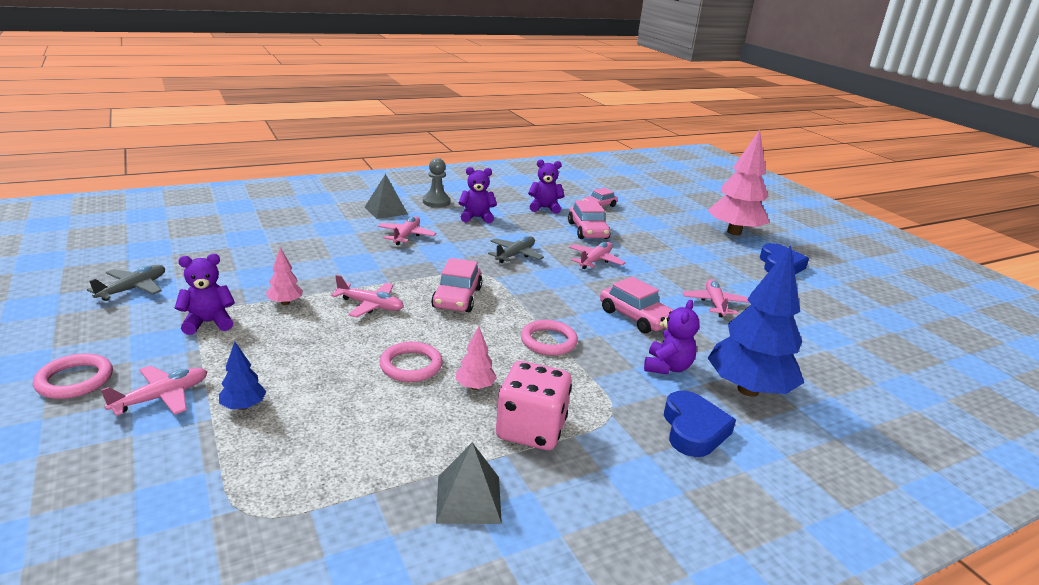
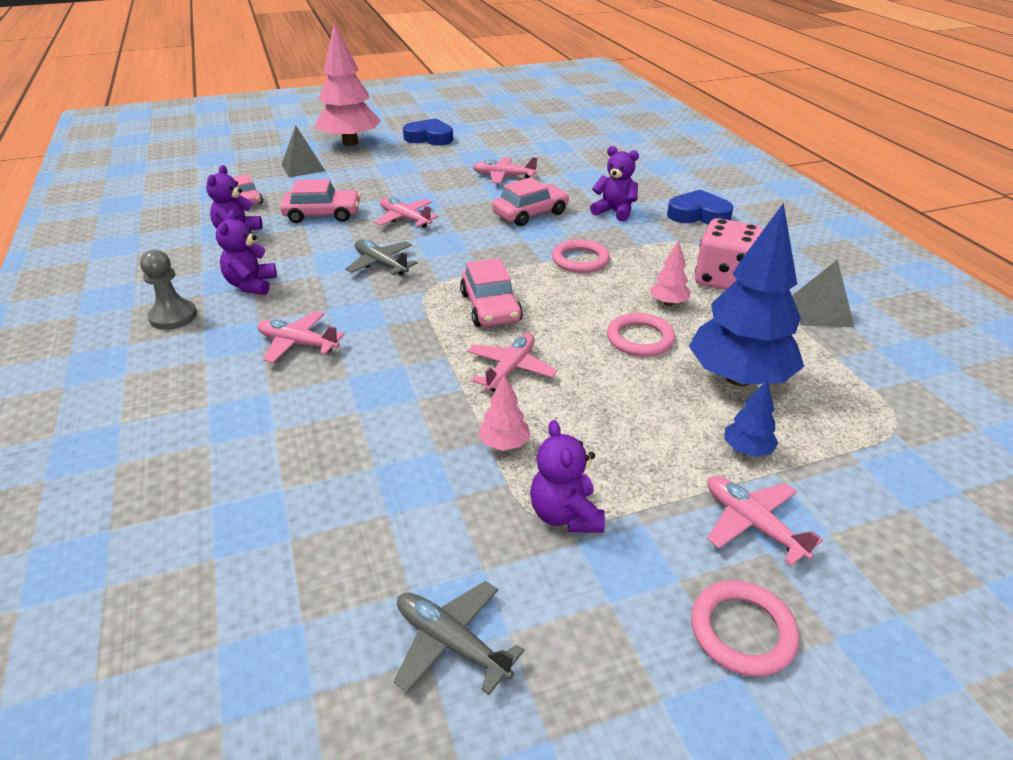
camera: 80 degrees left, 10 degrees up
(386, 210) = (187, 365): grey pyramid -> grey pyramid (303, 167)
(457, 298) = (490, 307): pink car -> pink car turned 60 degrees clockwise
(748, 389) = (640, 187): blue tree -> blue tree (738, 378)

